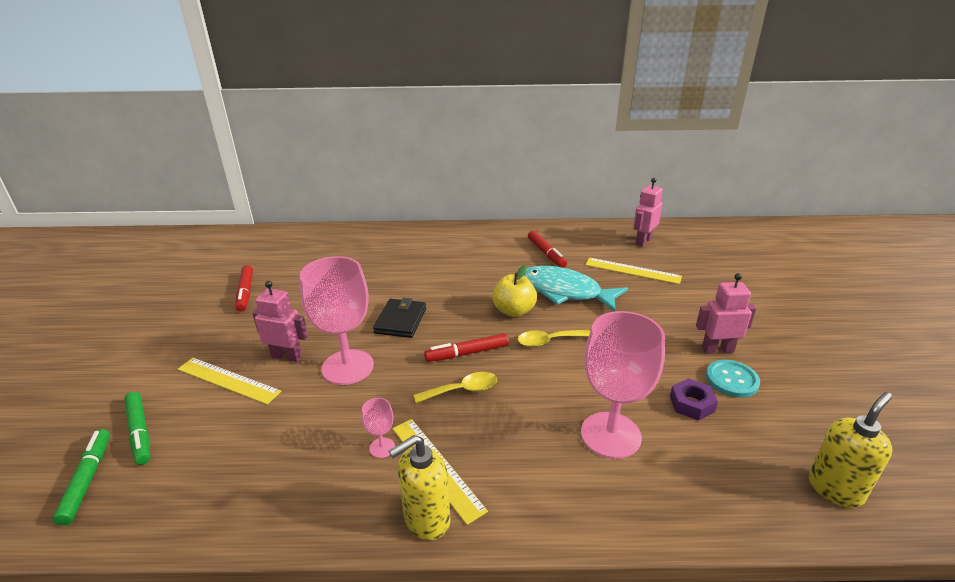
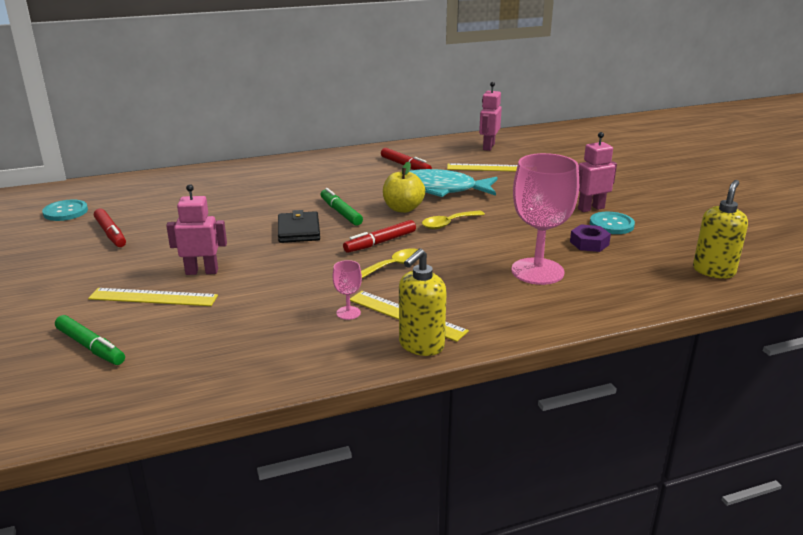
camera: 20 degrees left, 5 degrees down
(87, 480) = (65, 387): green marker -> green marker (340, 212)
(229, 260) = (65, 212): none -> turquoise button
(347, 367) = (271, 269): pink goblet -> none

